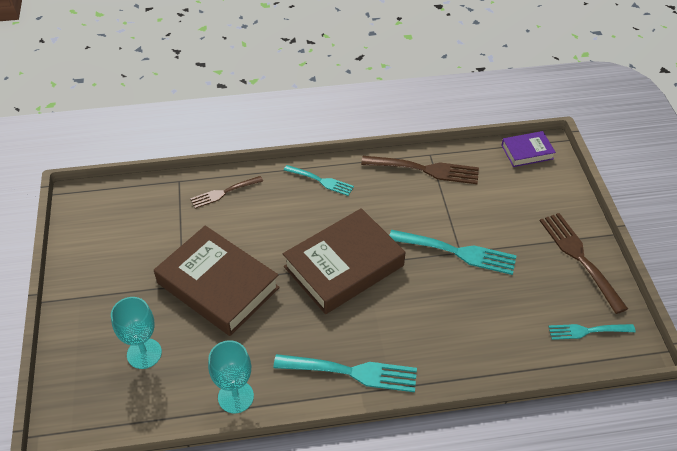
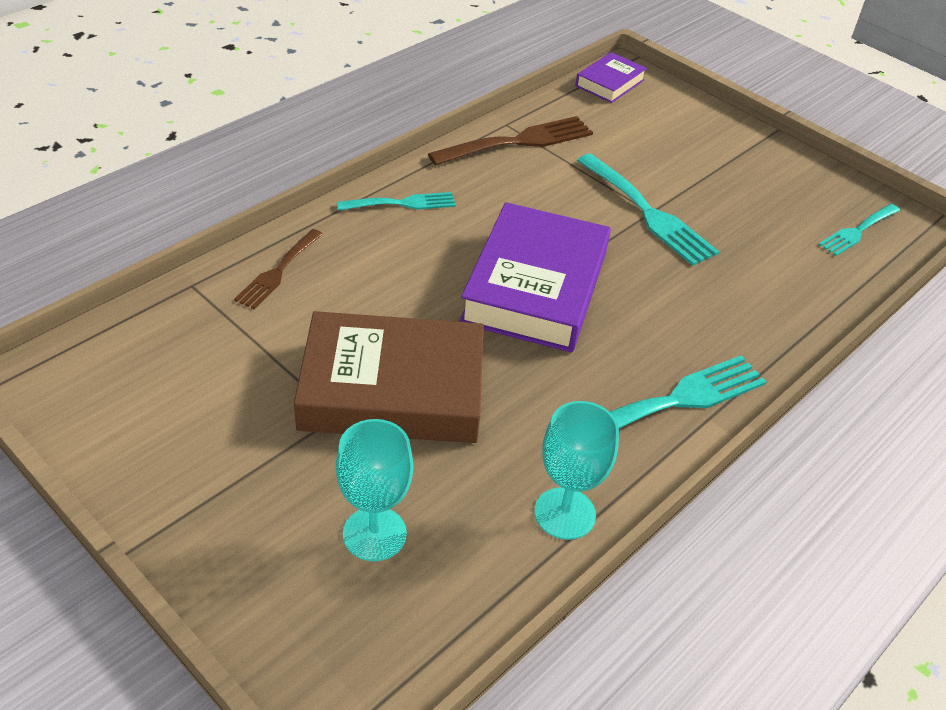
camera: 40 degrees left, 5 degrees down
(344, 266) = (535, 287): brown book -> purple book
(458, 252) = (648, 213): turquoise fork -> turquoise fork turned 75 degrees clockwise
(579, 257) = (773, 164): brown fork -> none

